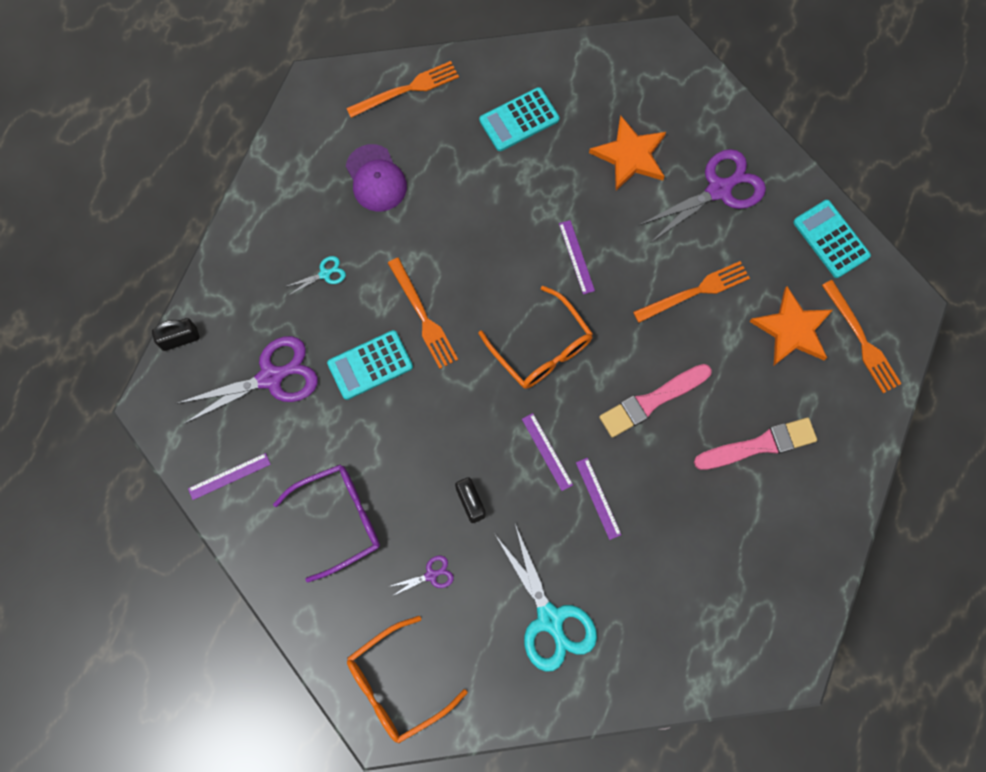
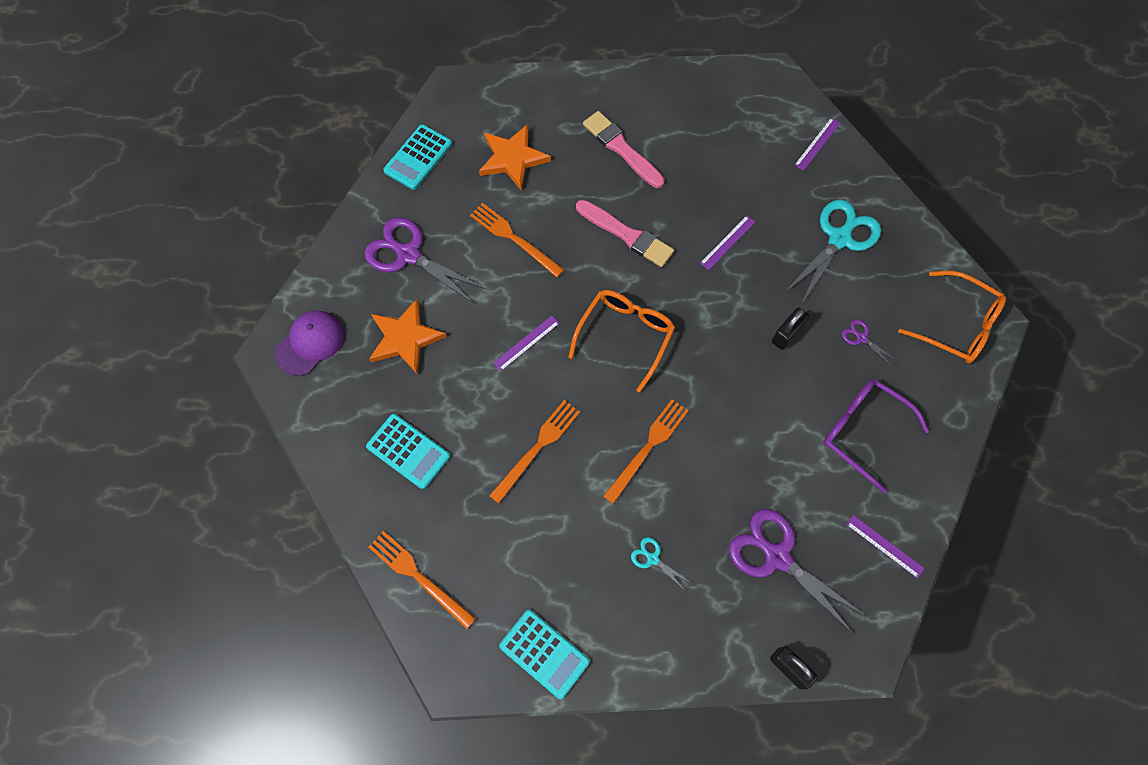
camera: 115 degrees left, 5 degrees down
(370, 365) = (717, 472): turquoise calculator -> turquoise calculator (544, 653)
(376, 178) = (531, 559): purple cap -> purple cap (310, 343)
(547, 451) = (712, 294): purple ruler -> purple ruler (817, 144)
(861, 340) = (498, 110): orange fork -> orange fork (537, 448)

